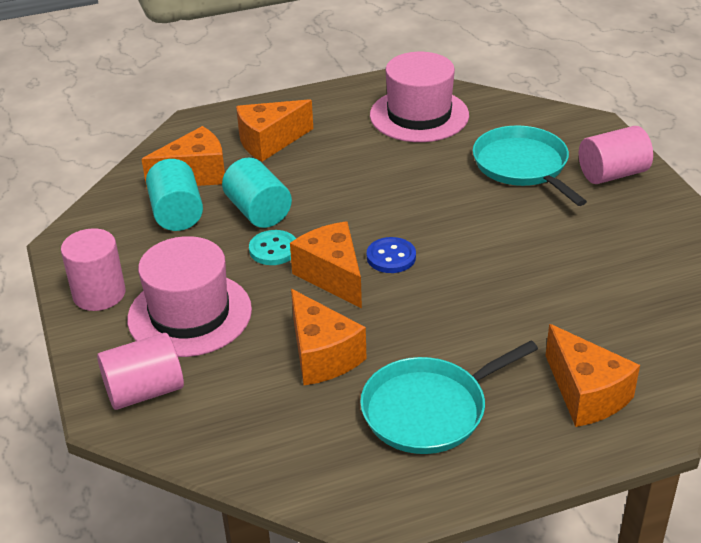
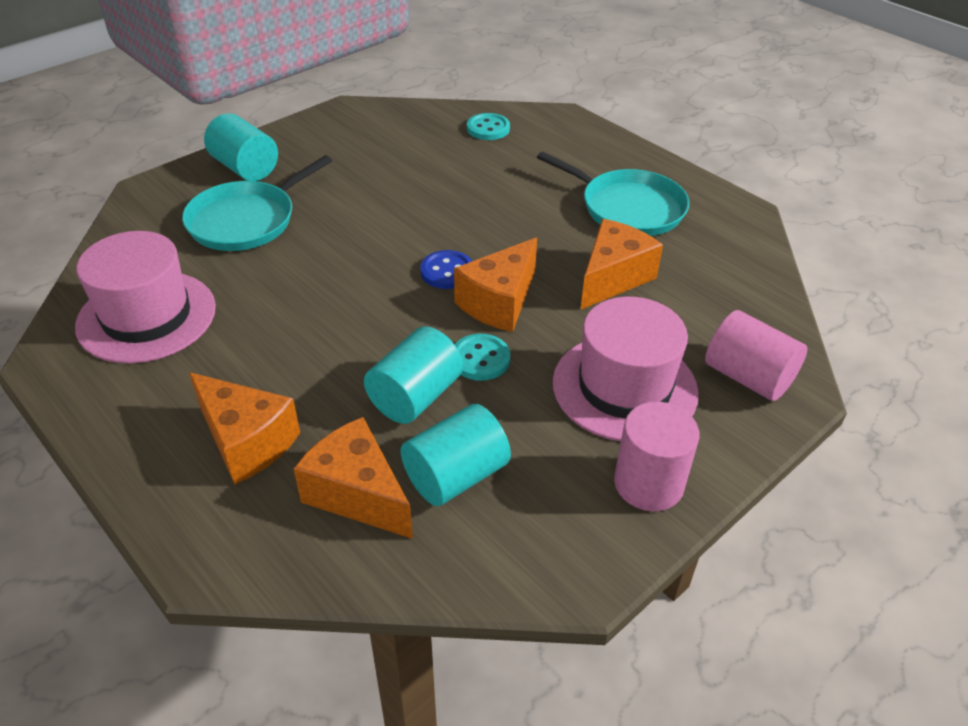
camera: 115 degrees left, 5 degrees up
(586, 394) = (555, 145): orange cheese -> none
(612, 174) = (245, 168): pink cylinder -> turquoise cylinder
(644, 348) = (488, 128): none -> turquoise button

